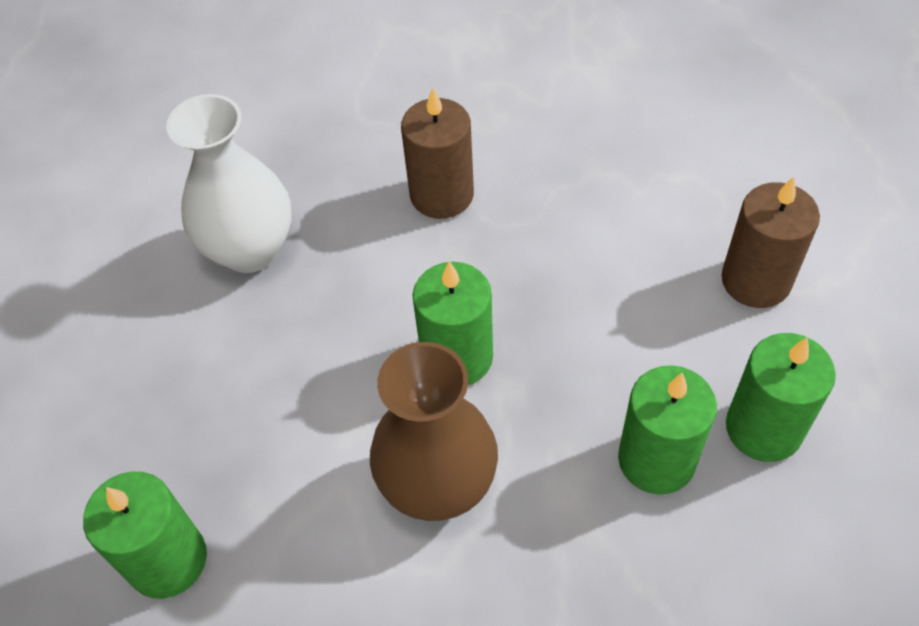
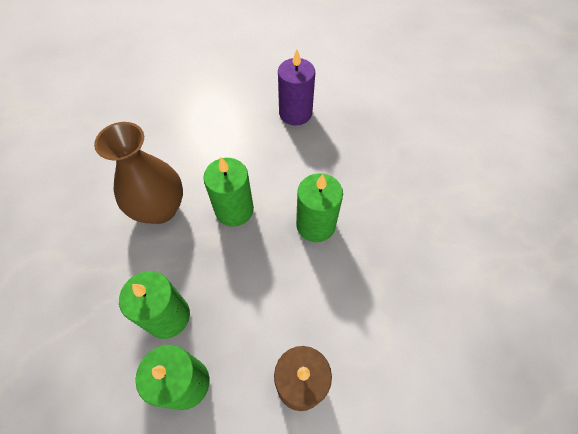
camera: 80 degrees right, 5 degrees up
(167, 560) = (133, 115): green candle -> green candle (315, 225)
(250, 249) = (295, 113): white vase -> purple candle
(442, 195) = (345, 191): brown candle -> none

